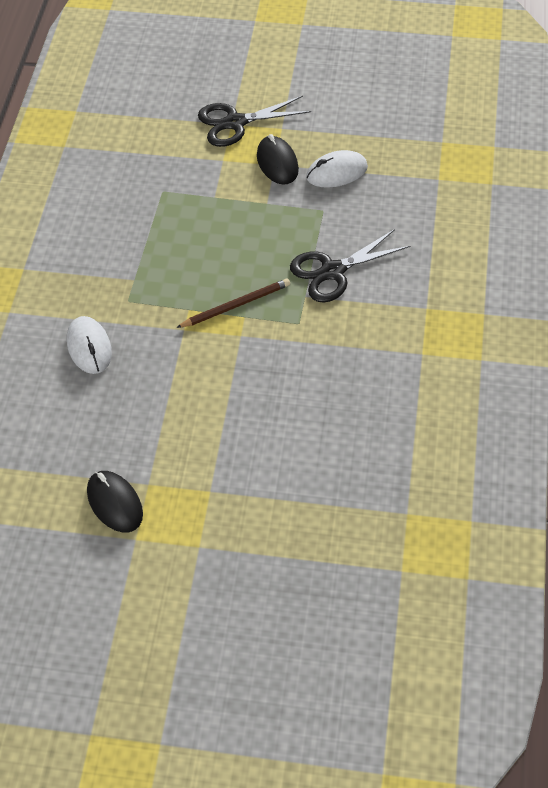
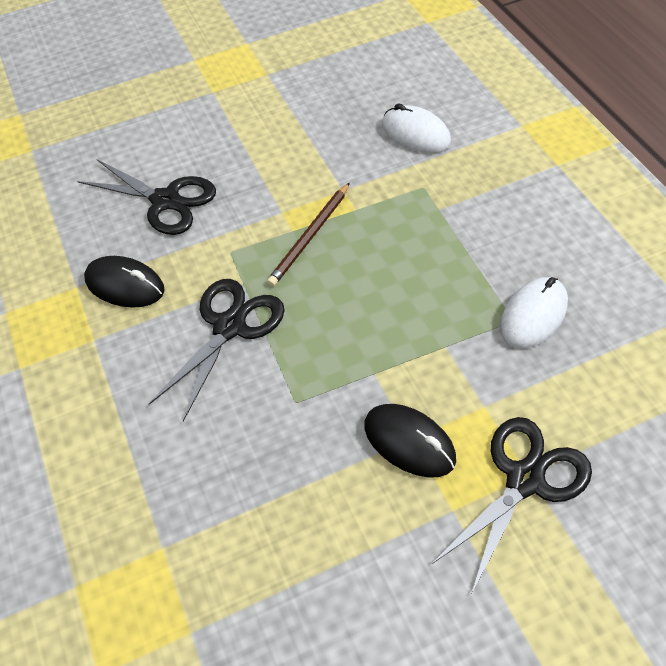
camera: 150 degrees right, 0 degrees up
(115, 503) = (282, 53): black mouse -> black mouse (125, 285)
(319, 392) = (165, 201): none -> black scissors
(336, 172) = (317, 473): white mouse -> white mouse (533, 315)

